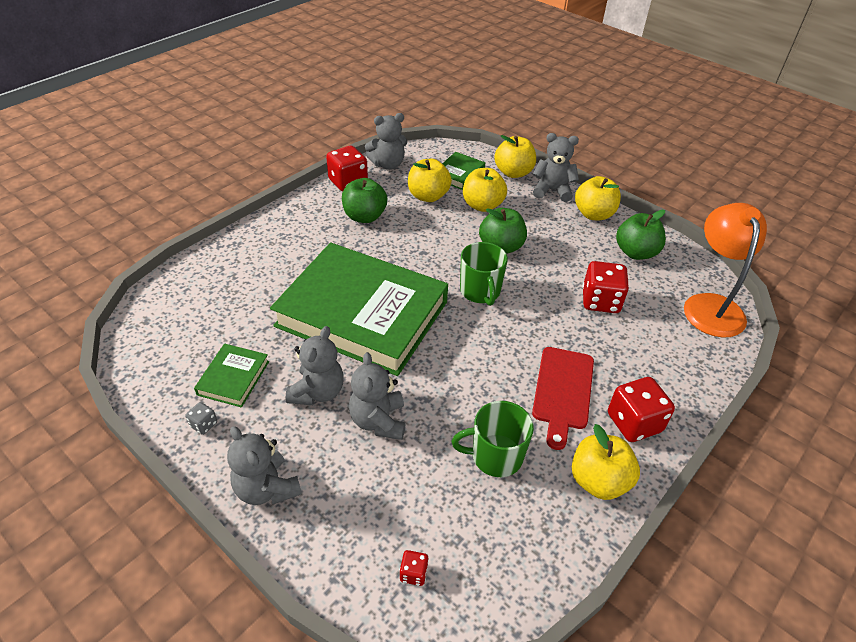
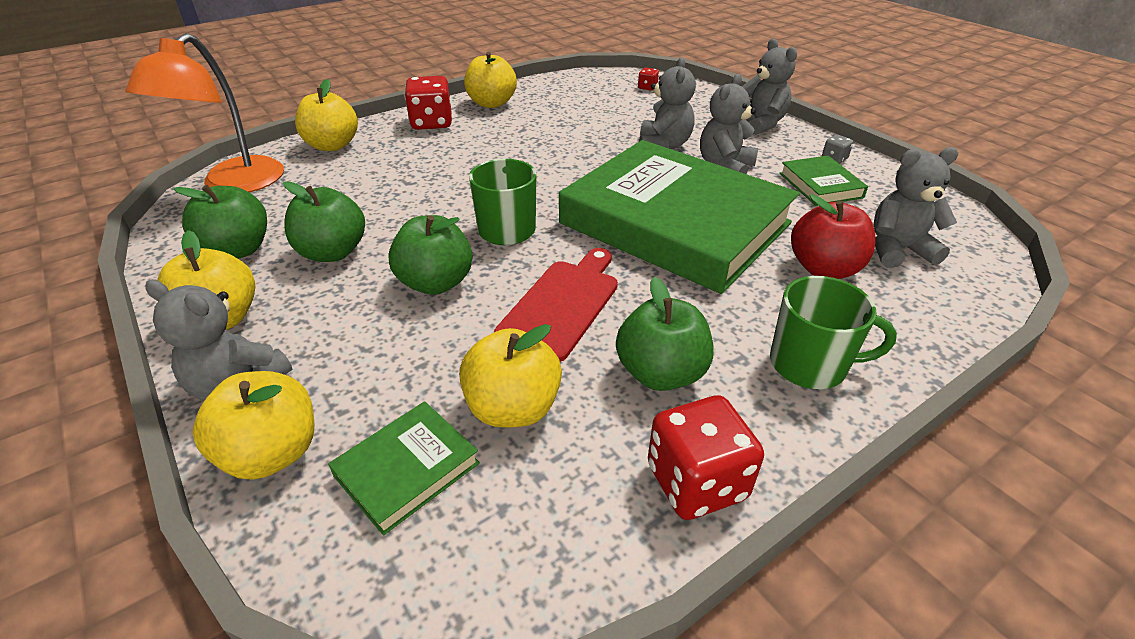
camera: 165 degrees left, 5 degrees down
(233, 378) = (820, 185): green book -> green book turned 45 degrees counterclockwise
(262, 288) = (823, 269): none -> red apple
(388, 164) = (581, 539): grey teddy bear -> grey teddy bear (897, 250)
(482, 205) = (411, 367): yellow apple -> yellow apple (332, 145)
(495, 456) = (565, 120): green mug -> green mug (809, 365)
(563, 391) = (477, 144): red cutting board -> red cutting board (562, 305)
(578, 258) = (332, 252): none -> green apple
(600, 301) = (360, 202): red dice -> none

